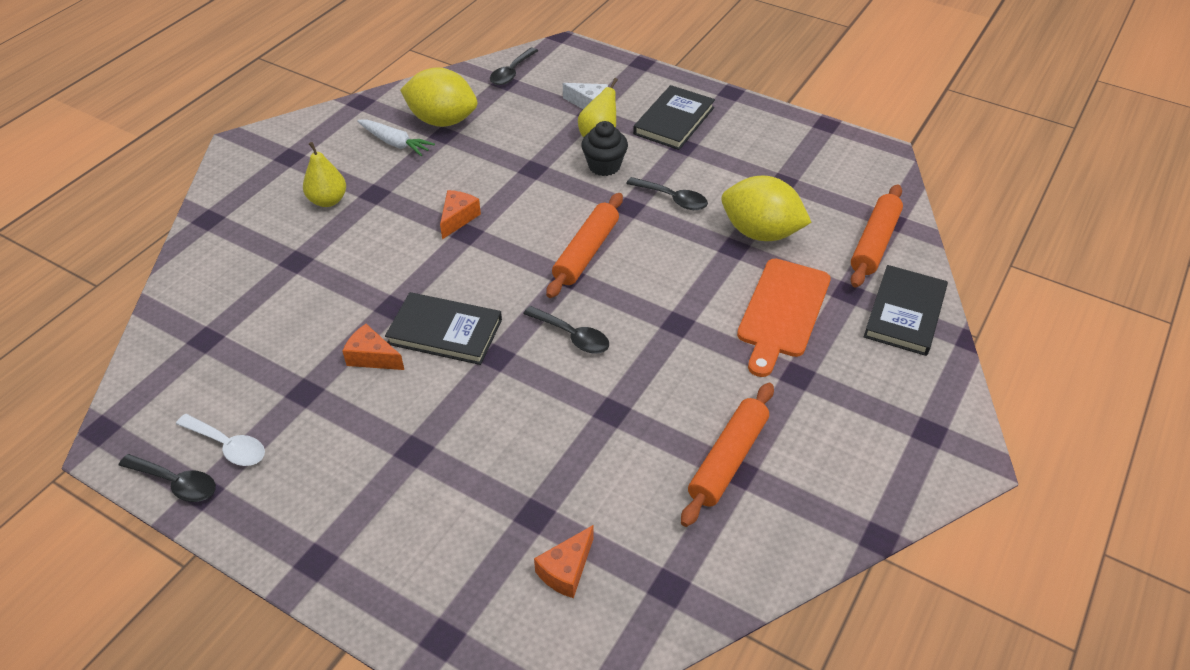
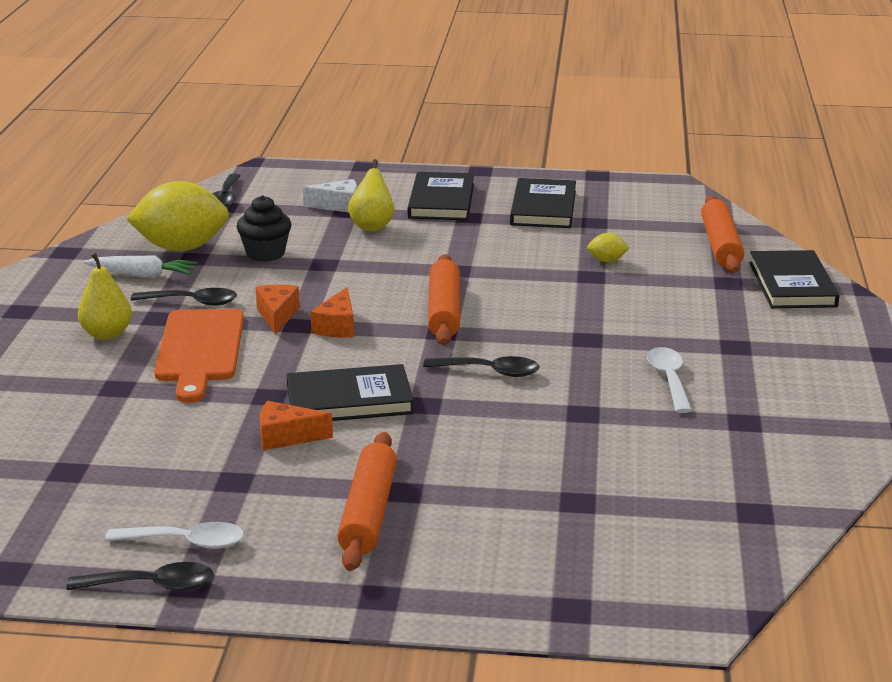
camera: 25 degrees left, 20 degrees down
(566, 570) = (647, 528): orange cheese -> orange cheese (337, 326)
(604, 166) = (400, 246): black cupcake -> black cupcake (265, 253)
(672, 199) = (496, 255): black spoon -> black spoon (192, 302)
(710, 396) = (669, 379): none -> white spoon
(728, 460) = (727, 416): orange rolling pin -> orange rolling pin (369, 513)
(752, 152) = (543, 208): none -> black book
(760, 233) = (607, 261): yellow lemon -> yellow lemon, size x0.42
(782, 312) = (680, 309): orange cutting board -> orange cutting board (199, 350)

